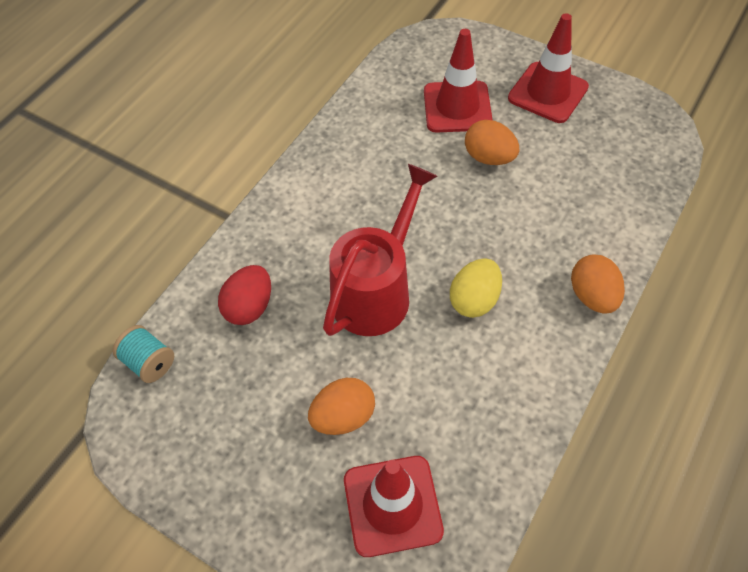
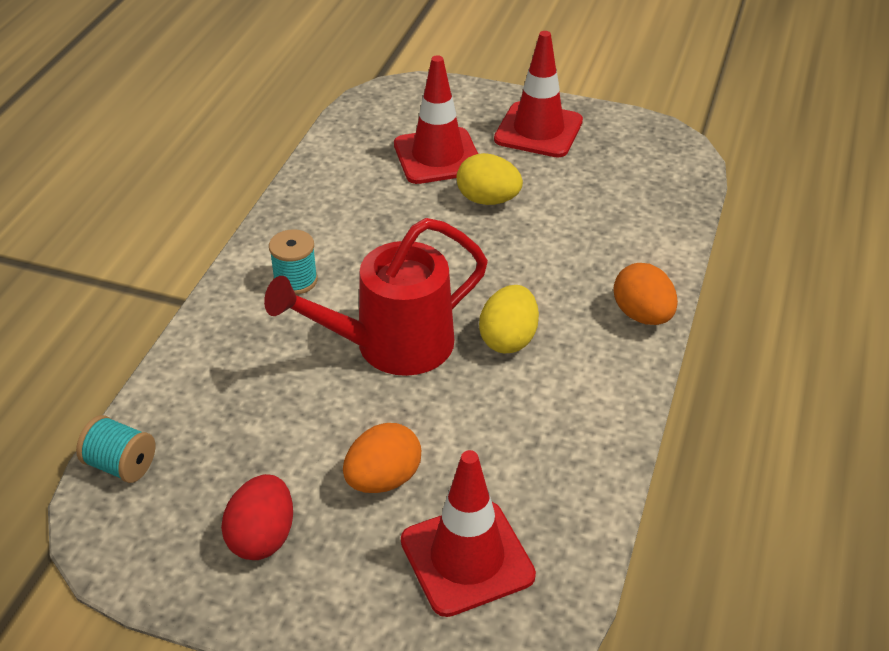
camera: 15 degrees left, 15 degrees down
(249, 307) = (236, 387): red egg -> red egg (262, 537)
(316, 212) = (295, 280): none -> turquoise spool
(377, 289) = (390, 346): red watering can -> red watering can turned 135 degrees counterclockwise
(489, 157) = (488, 200): orange egg -> yellow egg

